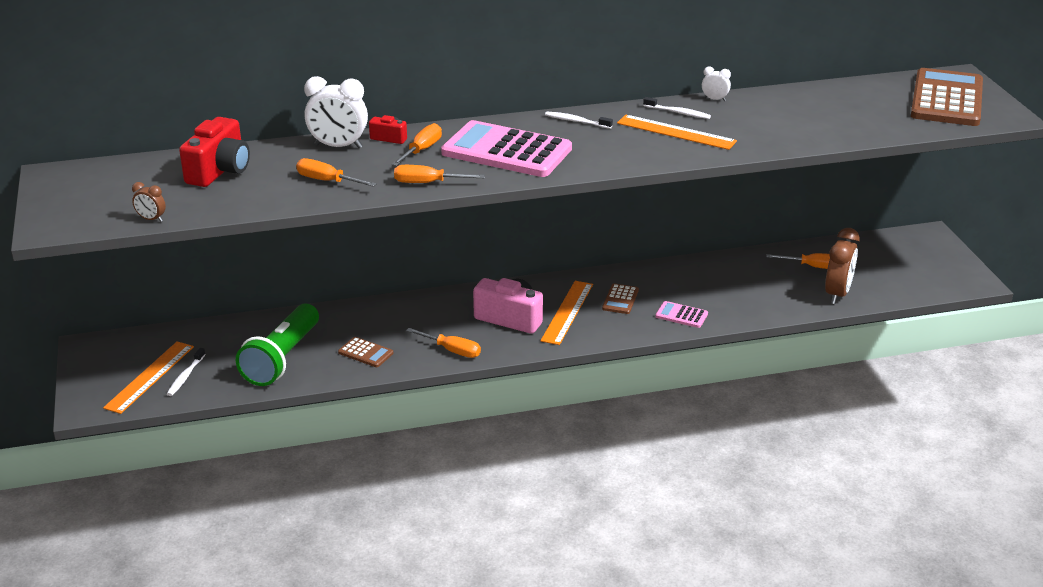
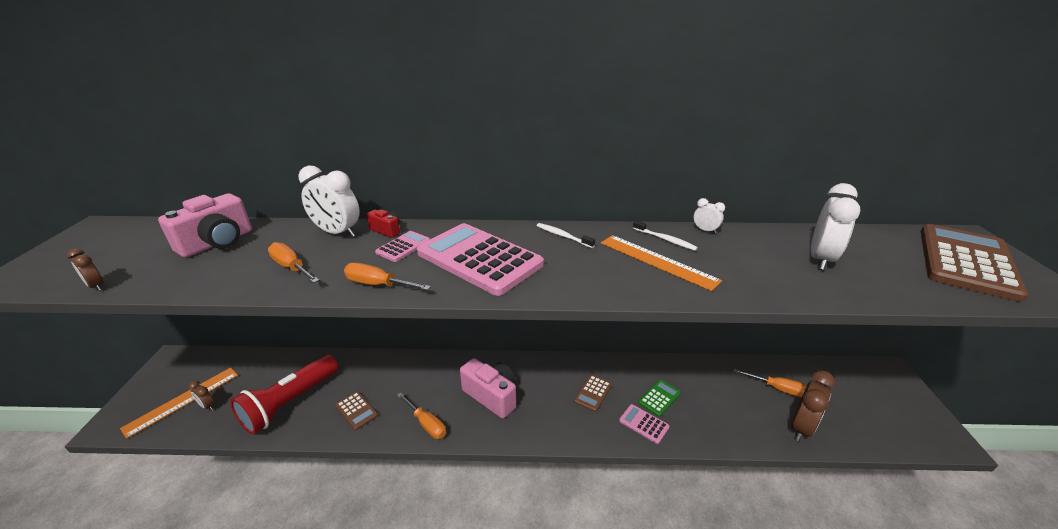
camera: 15 degrees right, 0 degrees up
(186, 376) = (207, 406): white toothbrush -> brown clock
(219, 171) = (217, 243): red camera -> pink camera
(282, 359) = (290, 403): green flashlight -> red flashlight
(421, 150) = (403, 247): orange screwdriver -> pink calculator
(567, 312) = (542, 398): orange ruler -> none
(692, 293) = (659, 398): none -> green calculator
(822, 112) = (820, 259): none -> white clock

